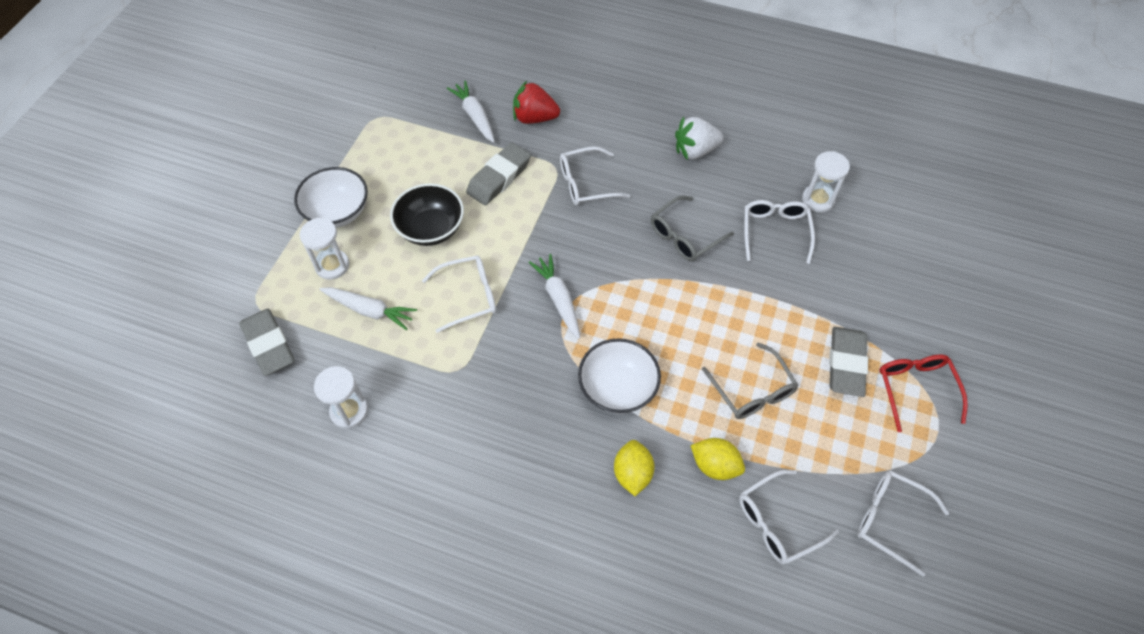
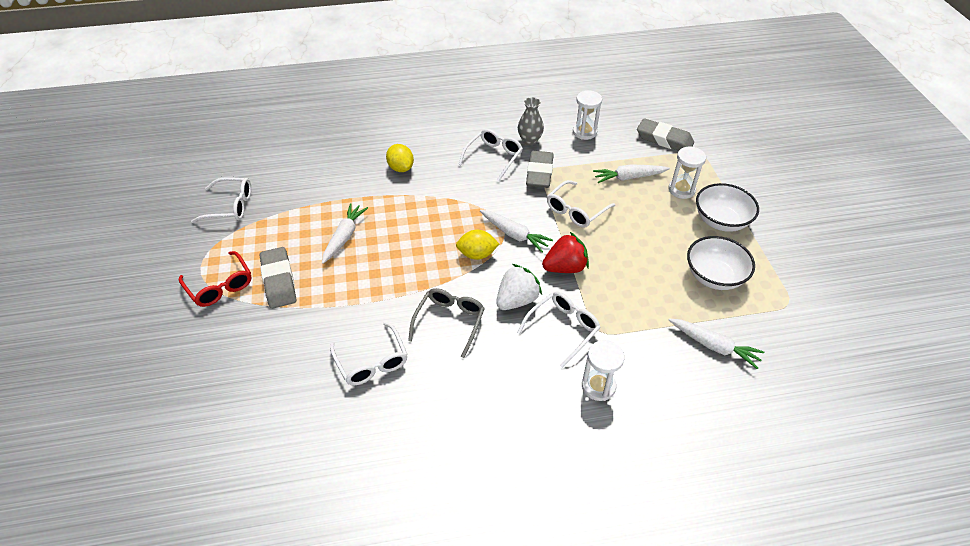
camera: 150 degrees right, 10 degrees down
(431, 229) = (645, 239): black bowl -> none
(431, 434) = (529, 140): none -> grey vase
(499, 178) = (637, 300): grey eraser -> grey eraser (539, 173)
(534, 118) = (662, 371): red strawberry -> red strawberry (565, 267)
(617, 388) = (436, 202): white bowl -> white bowl (714, 276)
(695, 151) = (487, 412): white strawberry -> white strawberry (517, 300)
(715, 465) = (352, 190): yellow lemon -> yellow lemon (477, 254)
(752, 390) = (344, 237): grey glasses -> white carrot
(777, 522) = (302, 179): white glasses -> white glasses (493, 157)
(818, 200) = (341, 415): white hourglass -> white hourglass (598, 386)

